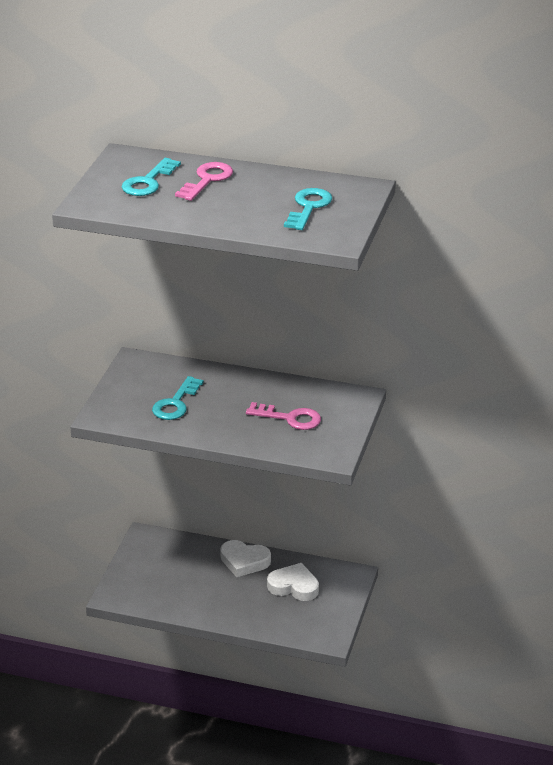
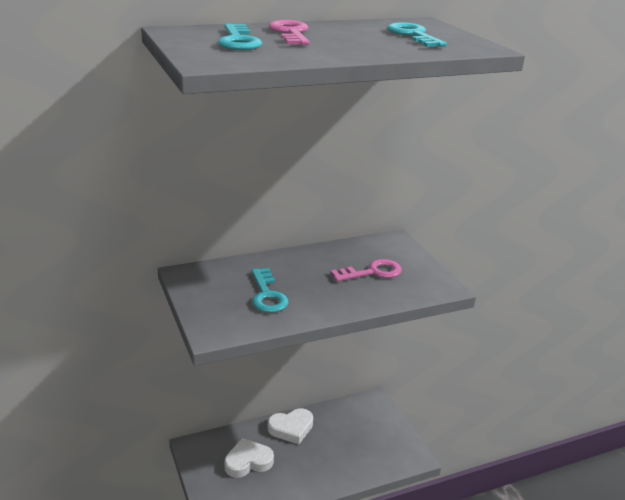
camera: 40 degrees left, 5 degrees down
(294, 586) = (346, 430): white heart -> white heart (248, 461)

